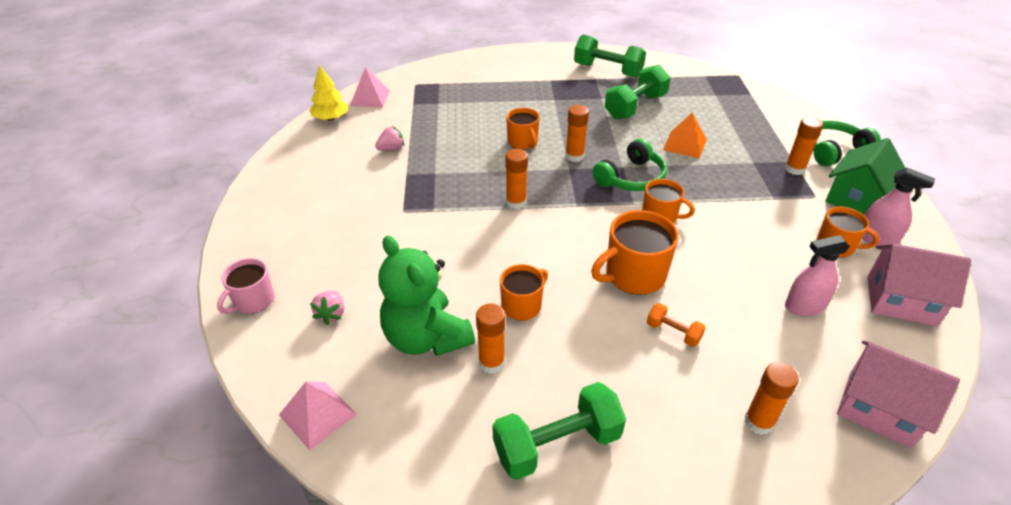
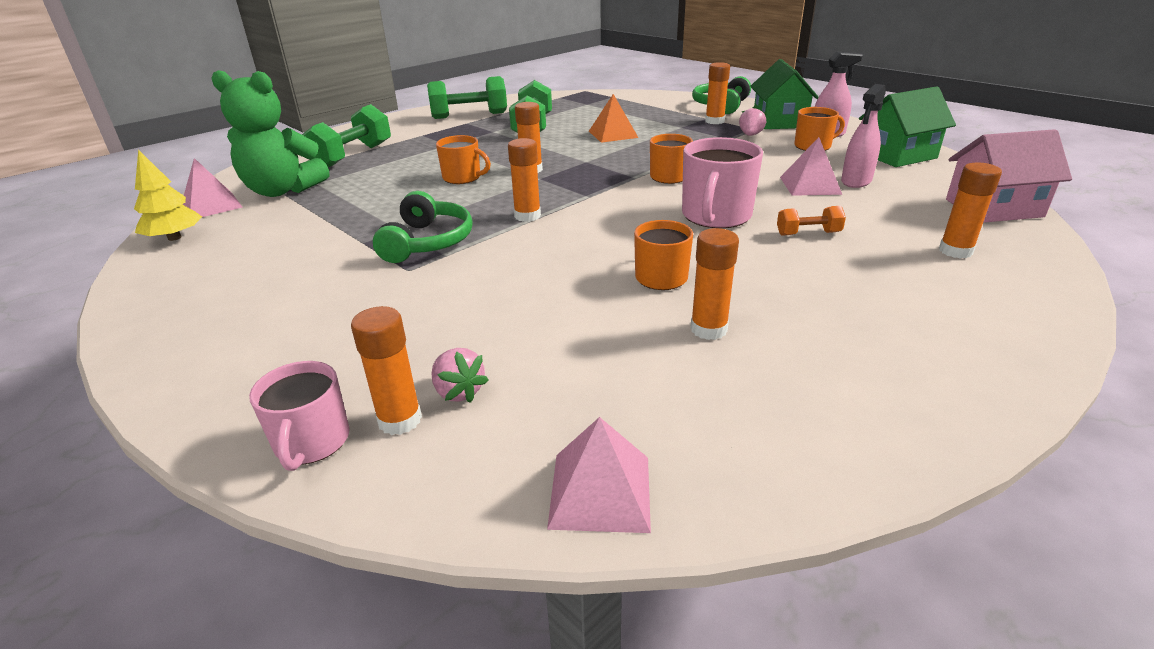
camera: 40 degrees left, 10 degrees down
(293, 313) = (400, 420): none -> orange glue stick
(391, 149) = (310, 232): pink strawberry -> pink strawberry (750, 135)
(426, 338) = (610, 348): green teddy bear -> green teddy bear (282, 190)
(557, 444) = (869, 349): green dumbbell -> green dumbbell (352, 156)
(631, 178) = (605, 165): green headphones -> green headphones (427, 242)
(633, 275) = (716, 216): orange mug -> pink mug
(755, 288) = (810, 185): none -> pink pyramid
(900, 300) = (897, 155): pink house -> green house

